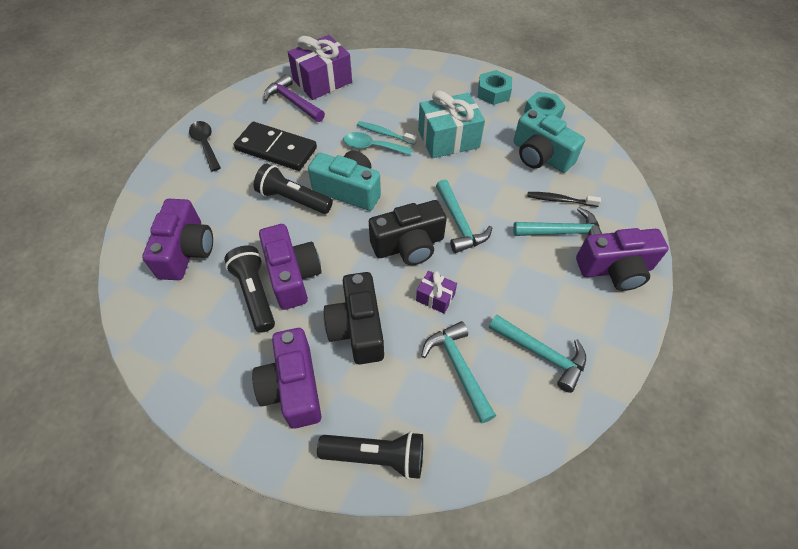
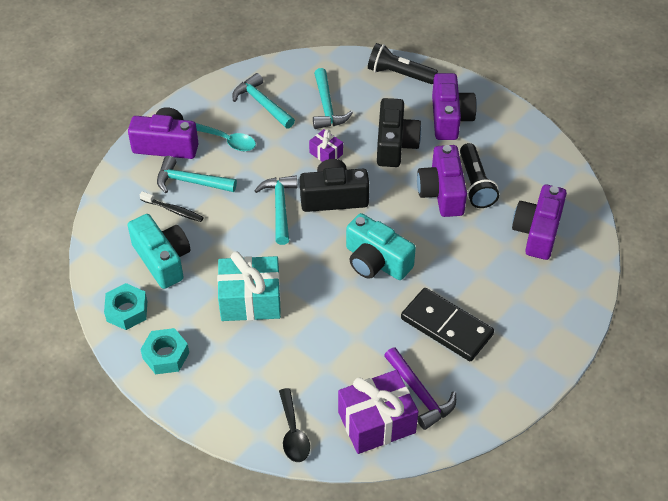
camera: 165 degrees left, 5 degrees down
(205, 144) = (527, 350): black spoon -> black spoon (293, 433)
(293, 199) = (434, 263): black flashlight -> none
(372, 147) = (338, 308): turquoise spoon -> turquoise spoon (229, 141)
(384, 133) = (319, 322): turquoise toothbrush -> none

